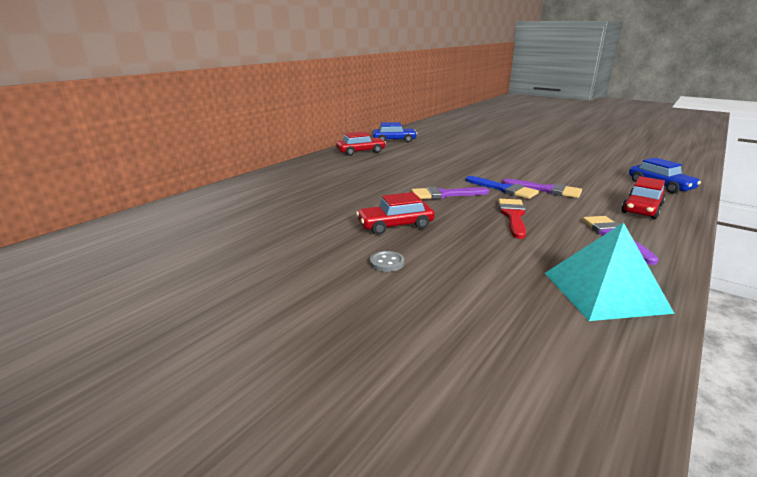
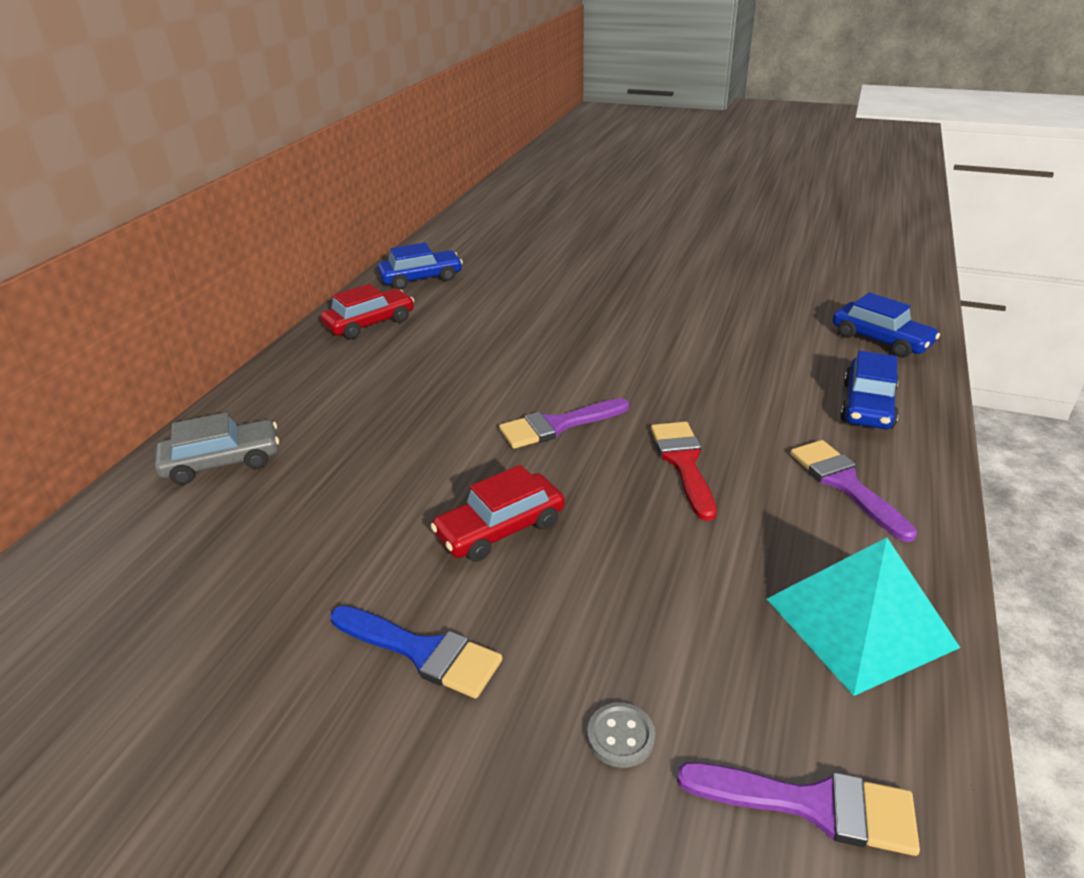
camera: 15 degrees left, 10 degrees up
(265, 186) = (222, 462): none -> grey car
(387, 263) = (517, 632): grey button -> grey button (620, 736)
(504, 189) = (651, 392): blue brush -> blue brush (422, 652)
(546, 190) = (717, 382): purple brush -> purple brush (812, 805)
(641, 209) = (867, 405): red car -> blue car

